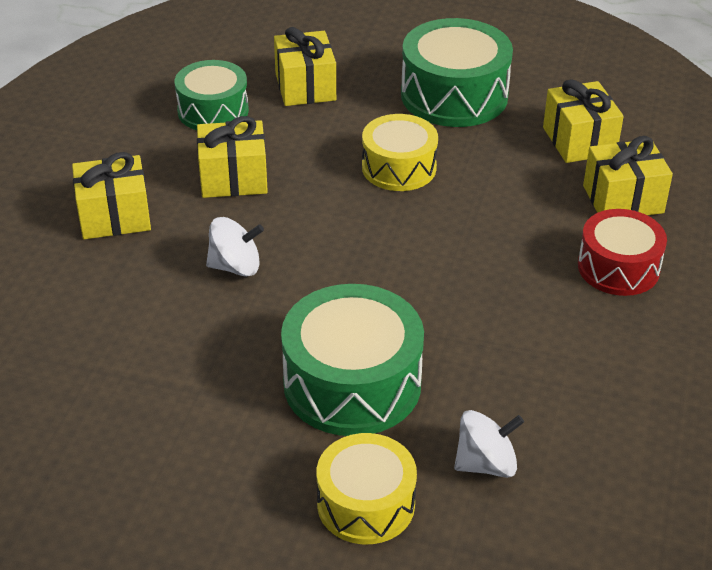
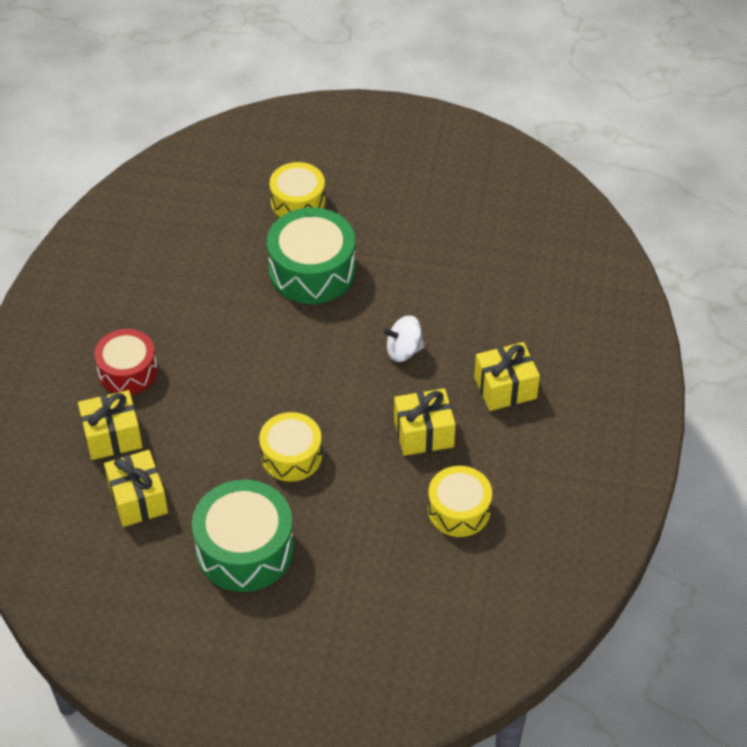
camera: 175 degrees right, 10 degrees up
(213, 111) = (459, 510): green drum -> yellow drum
(305, 87) = (382, 549): yellow gift -> none
(486, 464) = (230, 228): white spinning top -> none

